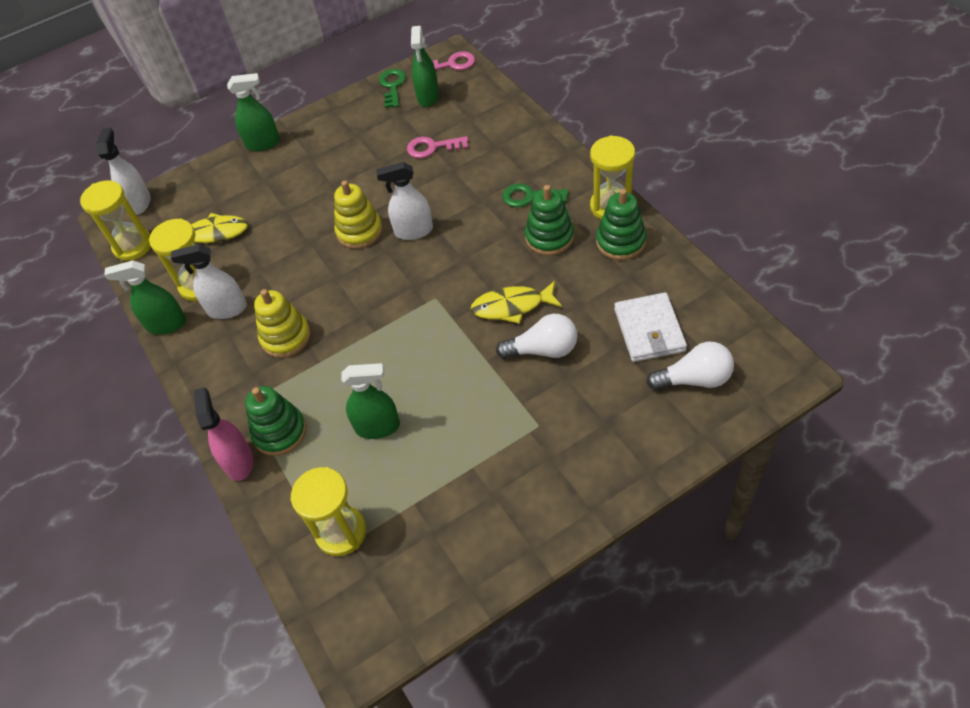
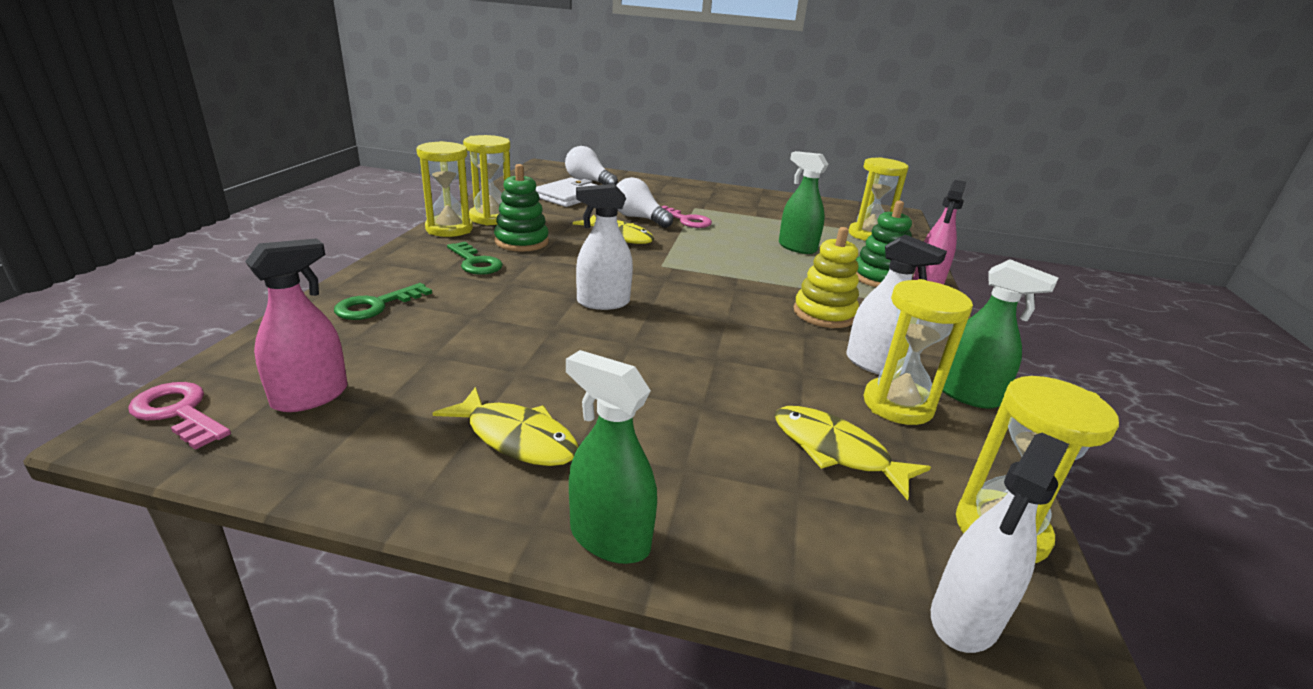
camera: 145 degrees left, 25 degrees down
(335, 143) = (516, 438): none -> yellow fish
(359, 231) = (650, 333): yellow stacking toy -> none
(392, 86) = (291, 453): green key -> green key (376, 305)
(413, 231) = (603, 302): white spray bottle -> white spray bottle turned 135 degrees clockwise
(428, 97) = (310, 396): green spray bottle -> pink spray bottle
(432, 147) = (444, 344): pink key -> pink key (686, 220)
(620, 242) = (491, 218): green stacking toy -> yellow hourglass

